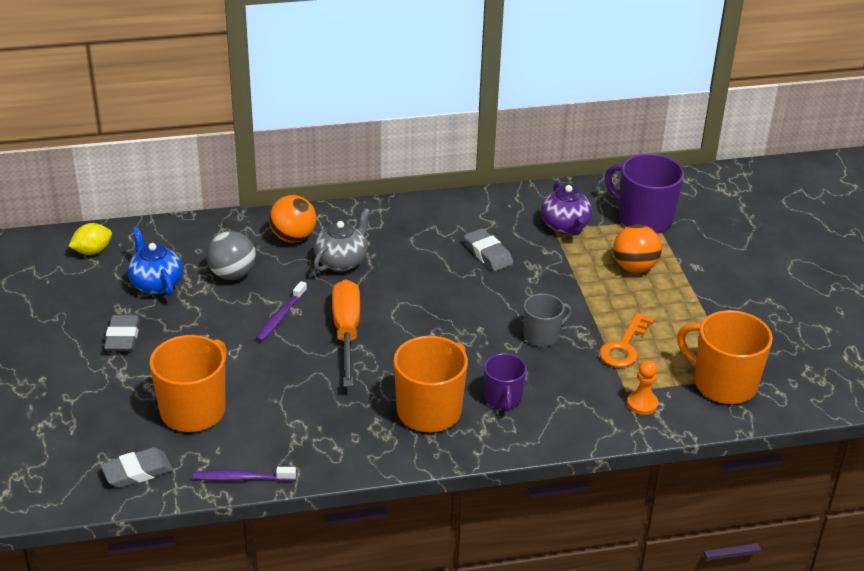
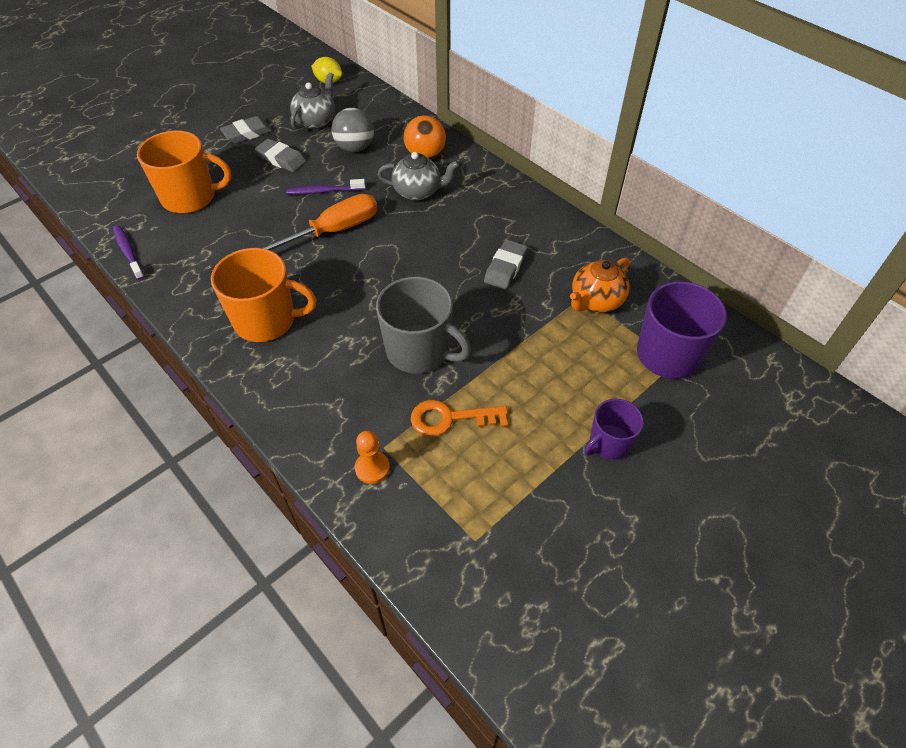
camera: 60 degrees right, 15 degrees up
(137, 472) = (111, 201): grey eraser -> grey eraser (281, 159)
(156, 284) = (316, 121): blue teapot -> grey teapot
(503, 399) = (312, 360): purple mug -> purple mug (609, 443)
(542, 336) = (419, 351): grey mug -> grey mug, size x1.69
(565, 226) = (596, 301): purple teapot -> orange teapot
(634, 267) = (581, 377): orange ball -> none
(723, 383) = (452, 528): orange mug -> none

